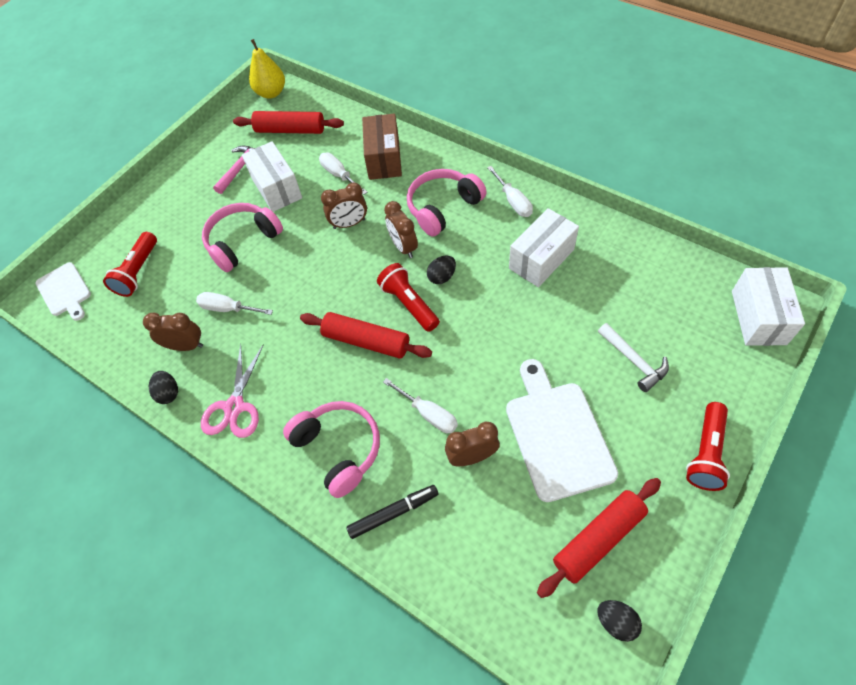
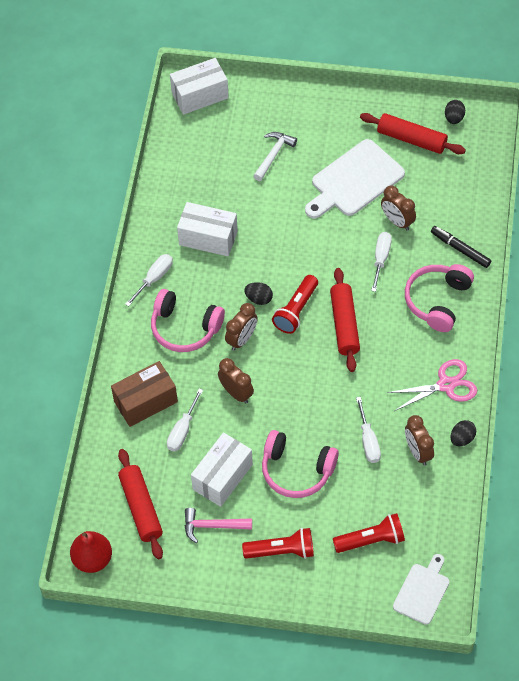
camera: 120 degrees left, 0 degrees up
(271, 93) = (92, 559): yellow pear -> red pear
(706, 453) = (323, 101): red flashlight -> red flashlight (281, 551)

